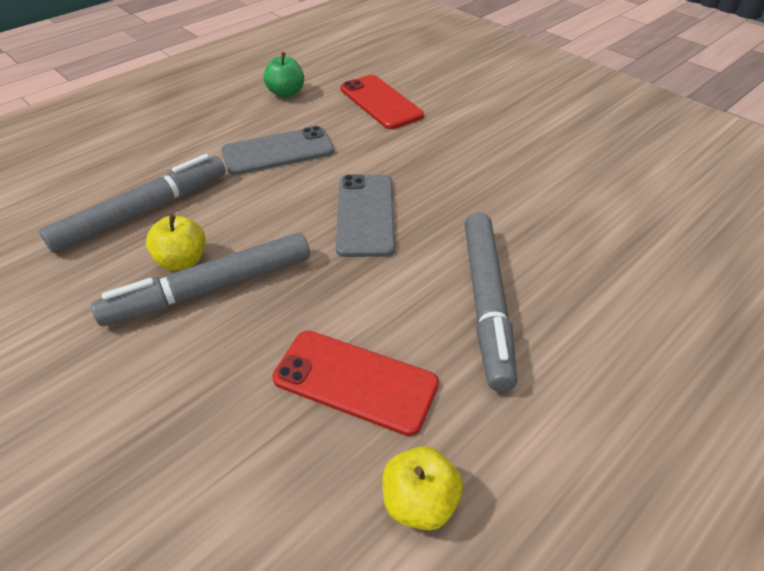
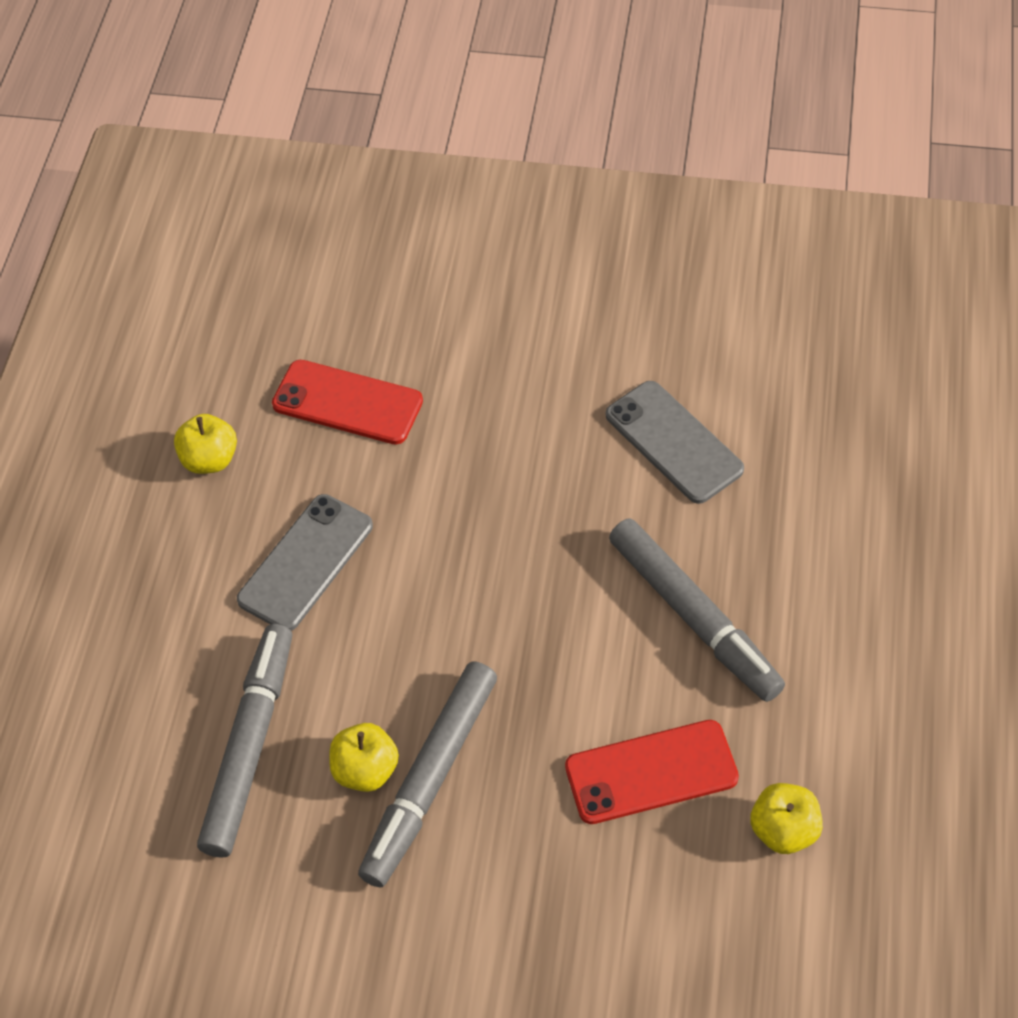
camera: 35 degrees left, 10 degrees up
(286, 93) = (210, 459): green apple -> yellow apple
(365, 215) = (492, 588): grey phone -> grey phone (674, 442)

